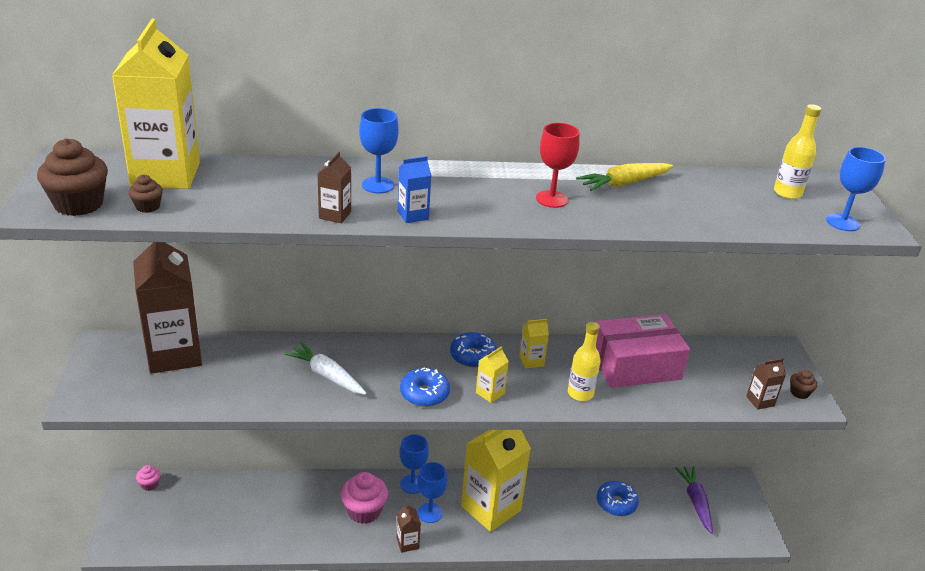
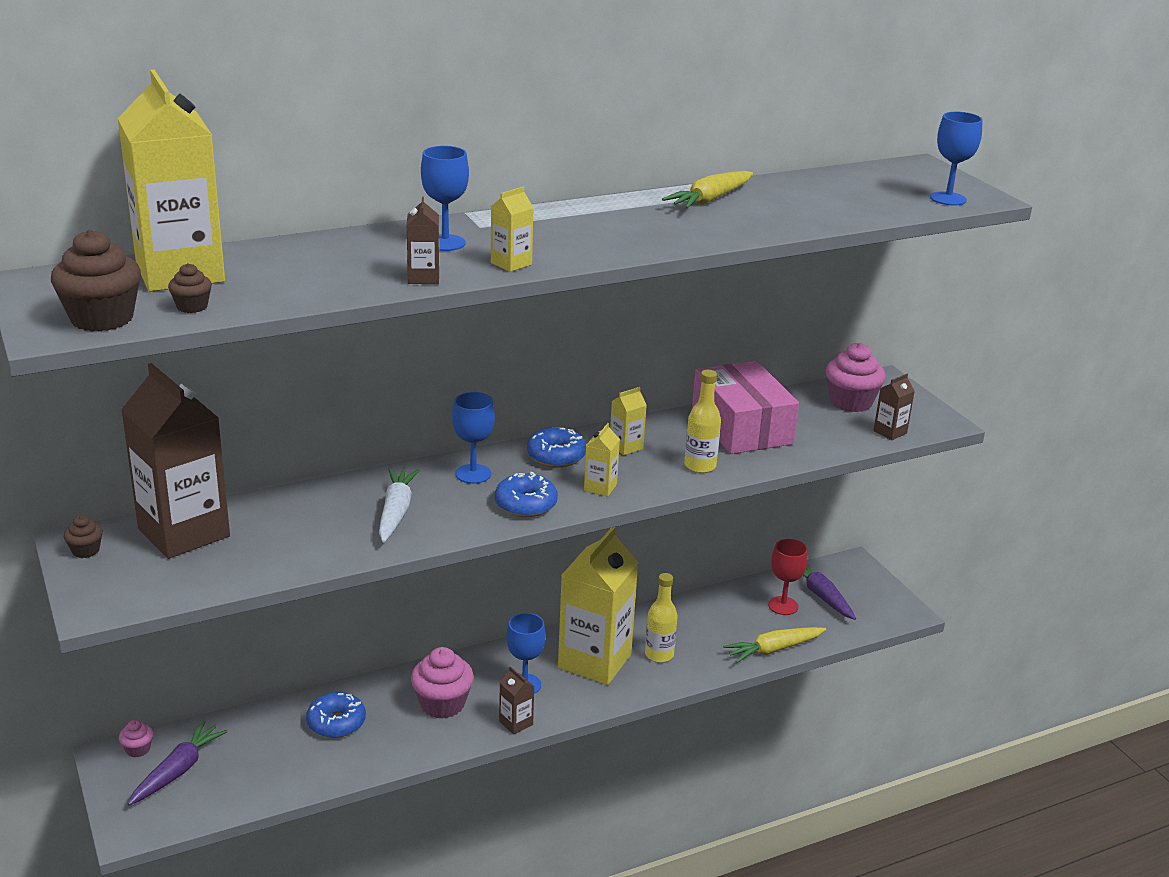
camera: 20 degrees left, 5 degrees down
(165, 509) = (178, 770): none -> purple carrot
(326, 375) = (396, 512): white carrot -> white carrot turned 75 degrees clockwise
(412, 484) = (485, 660): blue goblet -> blue goblet (473, 474)
(413, 215) = (511, 264): blue carton -> yellow carton
(551, 199) = (647, 225): red goblet -> red goblet (783, 606)
(616, 503) = (735, 619): blue donut -> blue donut (336, 723)
(634, 540) = (773, 650): none -> yellow carrot
(635, 365) = (741, 427): pink box -> pink box turned 75 degrees counterclockwise
(741, 364) = (851, 402): none -> pink cupcake
(787, 193) = (878, 182): yellow bottle -> yellow bottle (659, 655)
(799, 393) = (924, 416): brown cupcake -> brown cupcake (85, 550)

